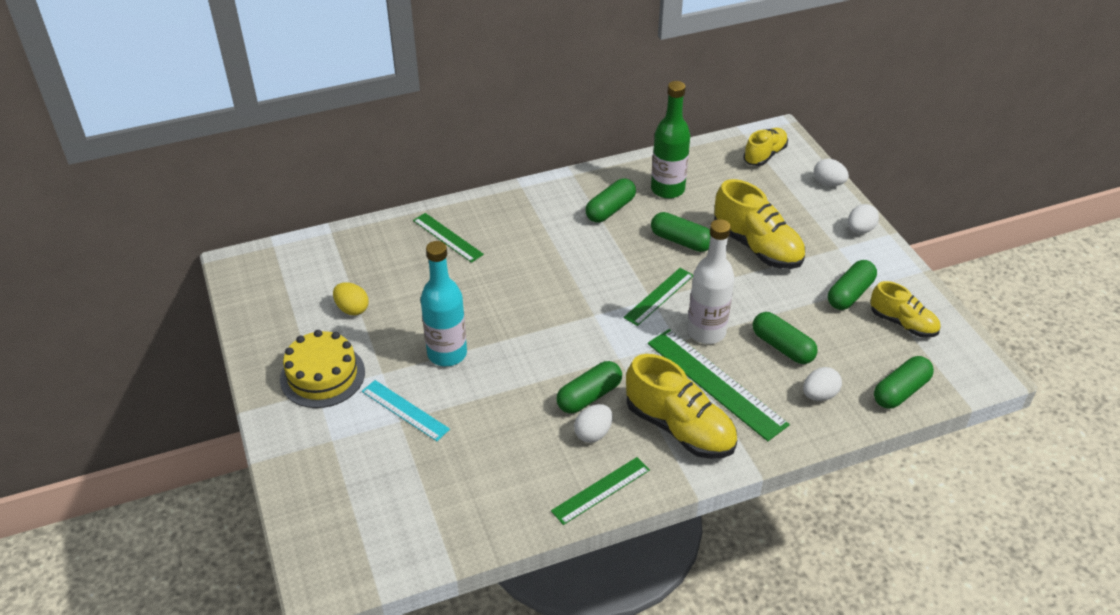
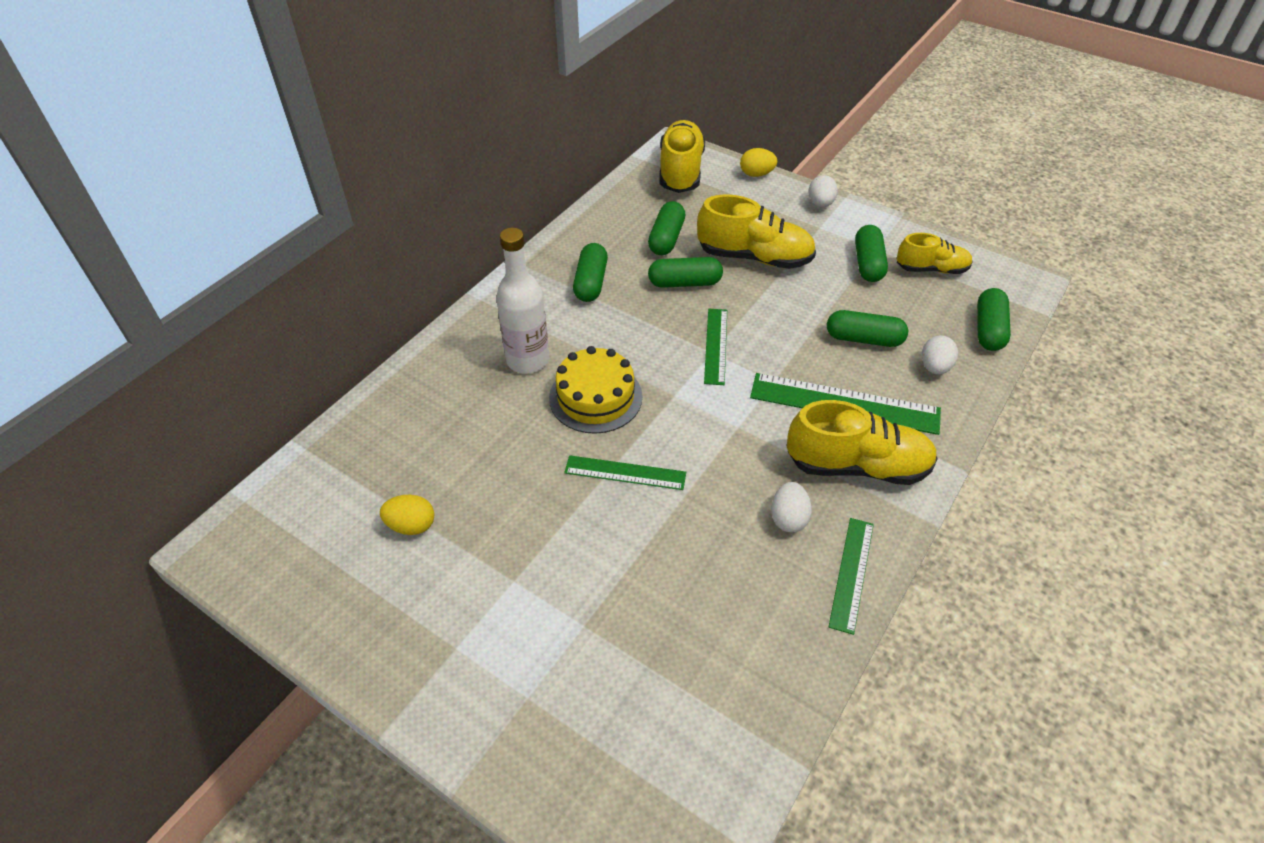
camera: 35 degrees left, 5 degrees up
(322, 375) = (446, 625): yellow cake -> yellow cake (595, 397)
(405, 410) = (578, 609): turquoise ruler -> none
(447, 237) = (449, 389): green ruler -> green ruler (625, 473)
(447, 354) = (566, 518): turquoise bottle -> none
(589, 396) = (748, 481): green capsule -> green capsule (666, 238)
(667, 189) = (626, 239): green bottle -> none
(706, 332) = (789, 358): white bottle -> white bottle (528, 360)
(764, 155) = (680, 171): yellow shoe -> yellow shoe, size x1.60
(828, 183) = (756, 174): white egg -> yellow egg

